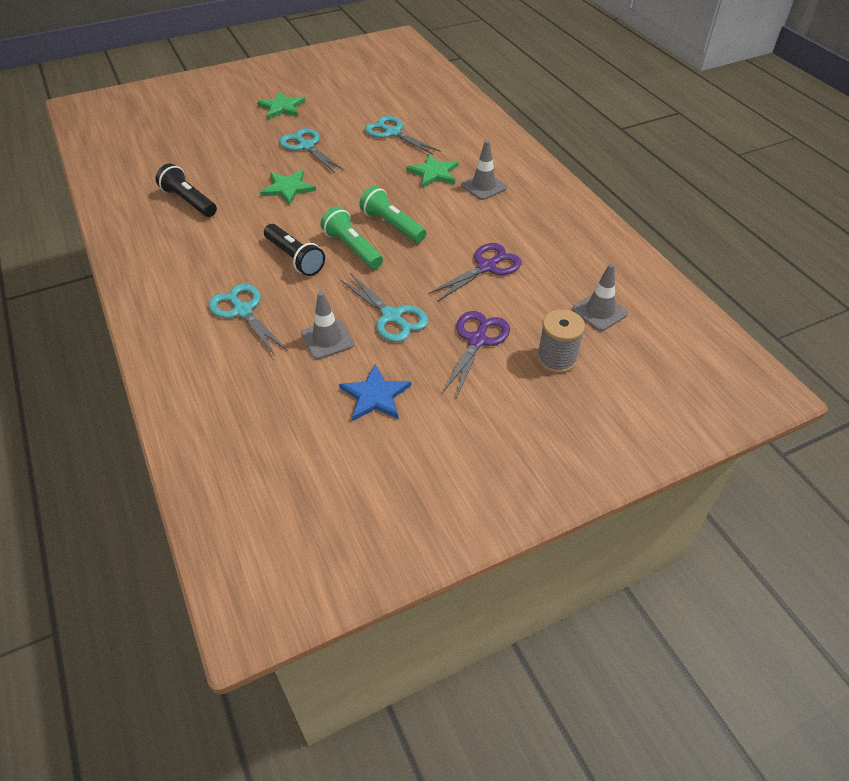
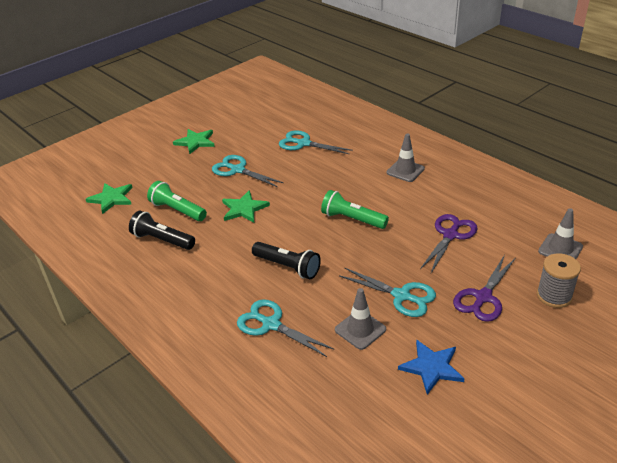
camera: 15 degrees left, 10 degrees down
(352, 248) = (331, 246): green flashlight -> green flashlight (177, 210)
(434, 173) = (358, 169): green star -> green star (111, 198)
(477, 340) = (483, 297): purple scissors -> purple scissors turned 150 degrees counterclockwise

